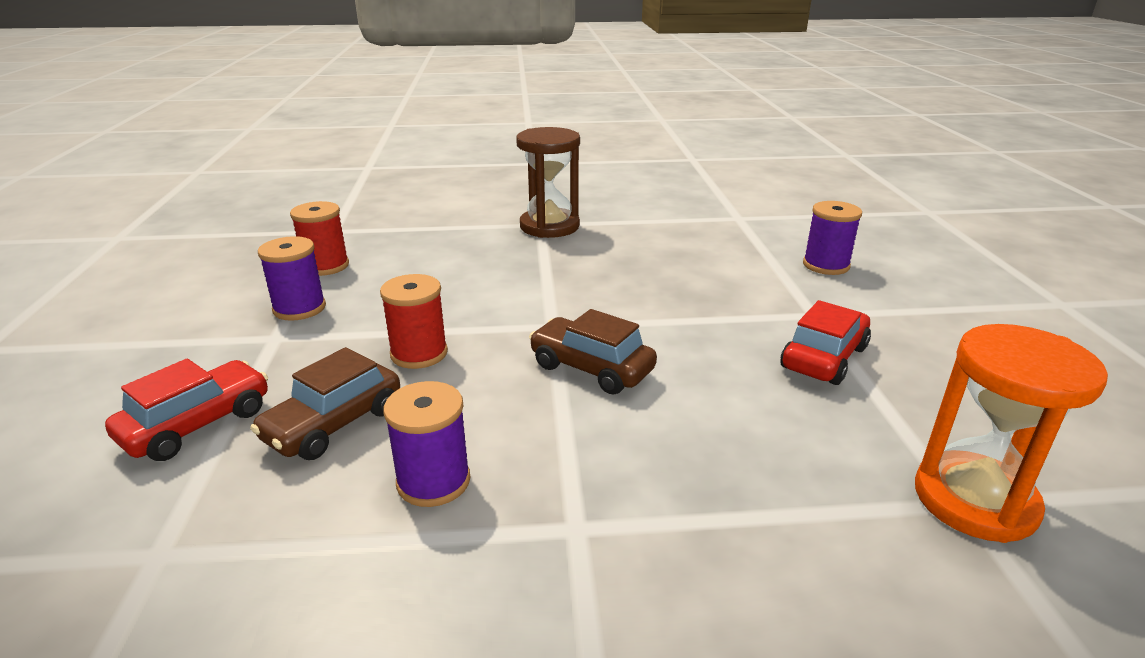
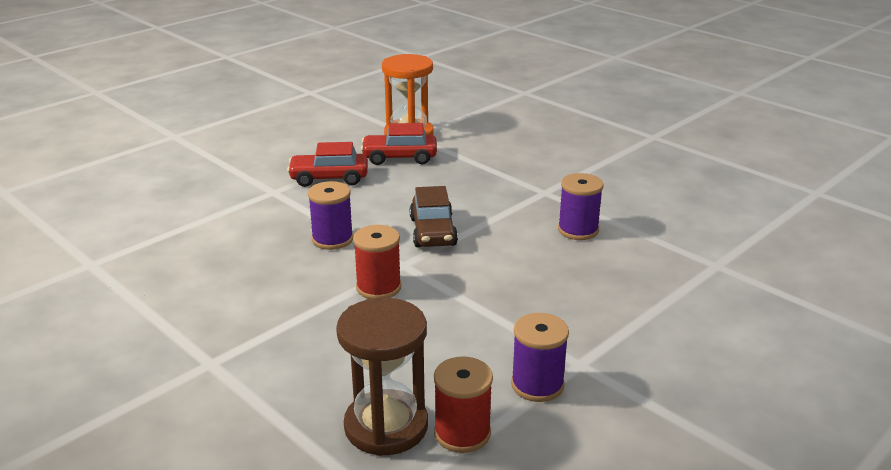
camera: 130 degrees left, 0 degrees up
(197, 424) = (672, 319): red car -> red car (399, 158)
(334, 424) = (597, 278): brown car -> none
(419, 353) = (504, 292): red spool -> red spool (378, 287)
(549, 226) = (212, 353): brown hourglass -> brown hourglass (386, 426)
(826, 265) = (181, 204): purple spool -> purple spool (332, 239)

